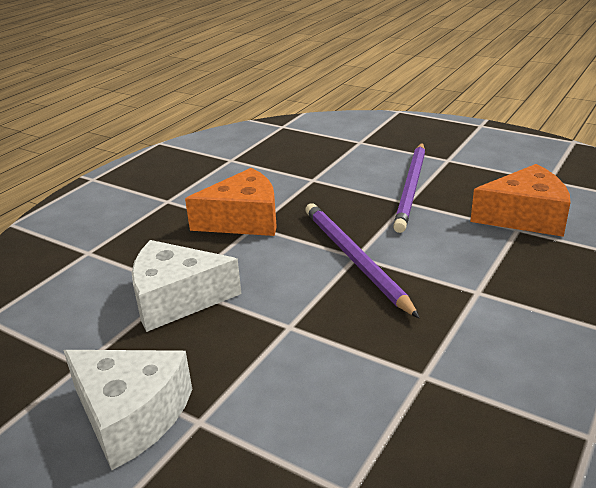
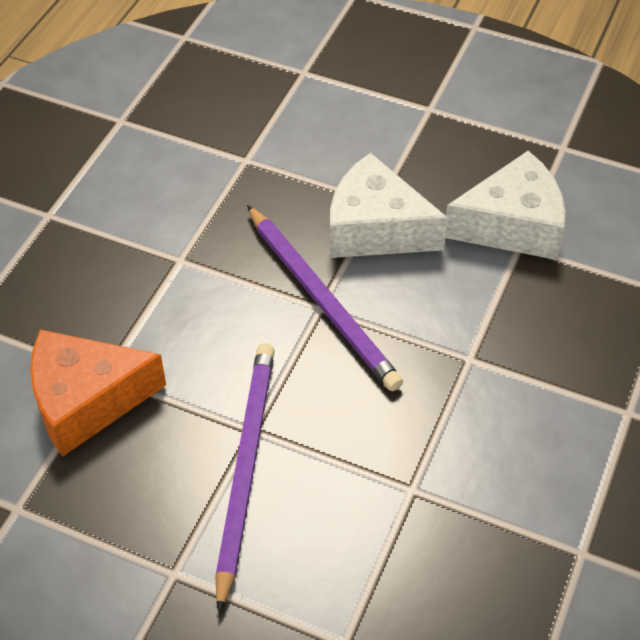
camera: 170 degrees right, 20 degrees up
(131, 415) = (488, 107): white cheese -> white cheese (375, 229)
(243, 220) = (489, 369): orange cheese -> none

